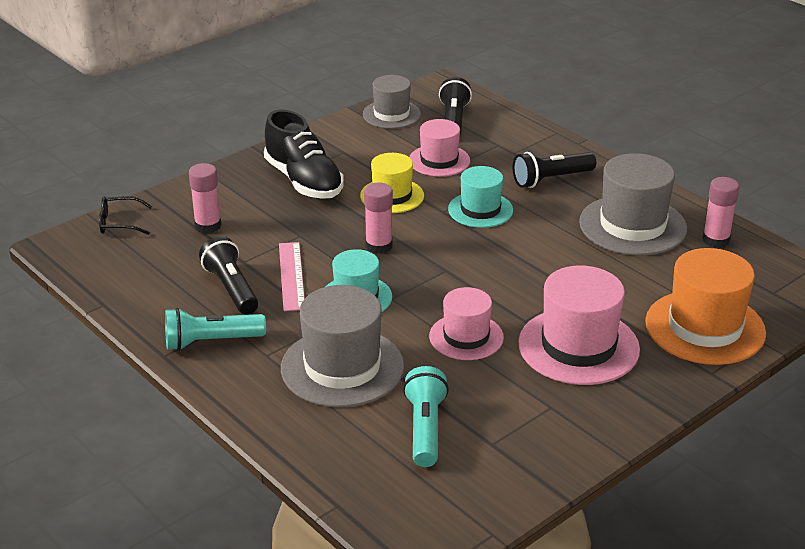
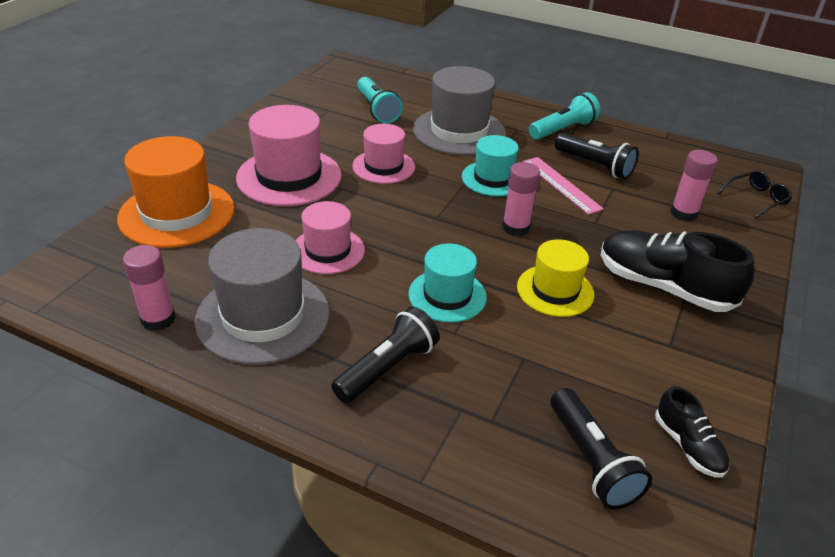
camera: 155 degrees right, 5 degrees up
(391, 114) = (688, 446): grey hat -> black shoe
(439, 160) = (547, 363): pink hat -> pink hat (328, 251)

